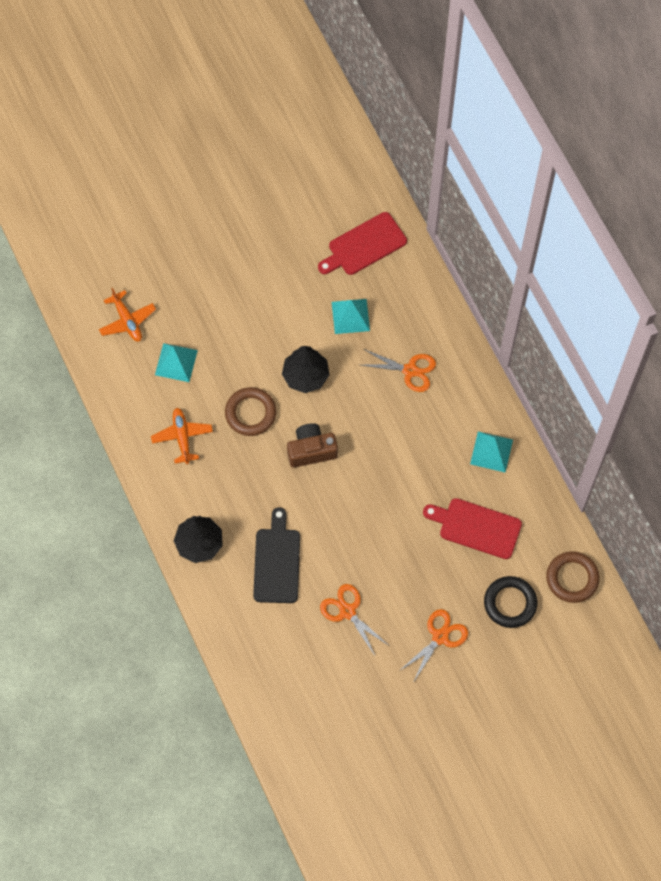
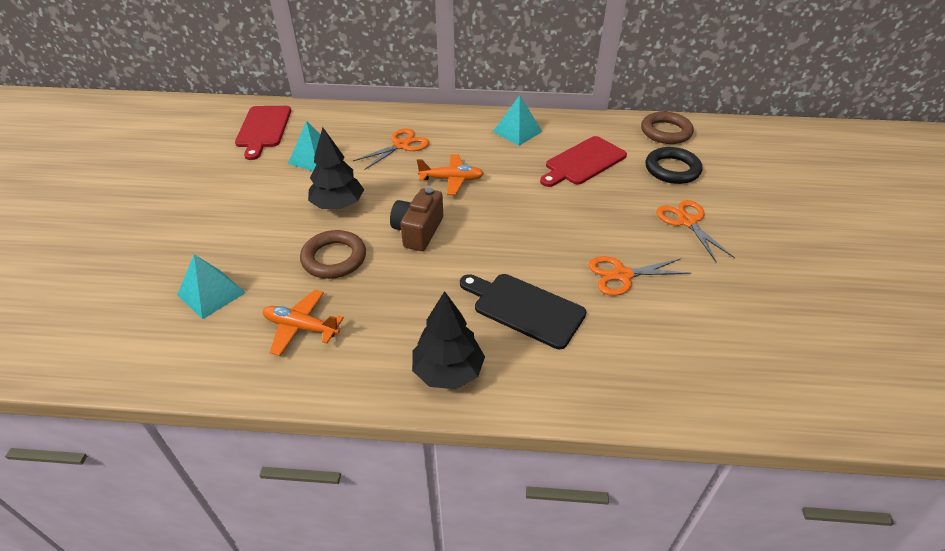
camera: 60 degrees left, 25 degrees down
(127, 321) = (112, 315): orange plane -> orange plane (451, 179)

